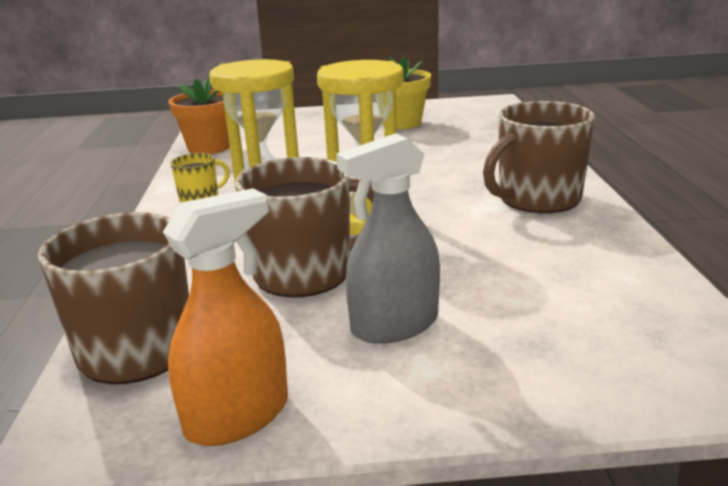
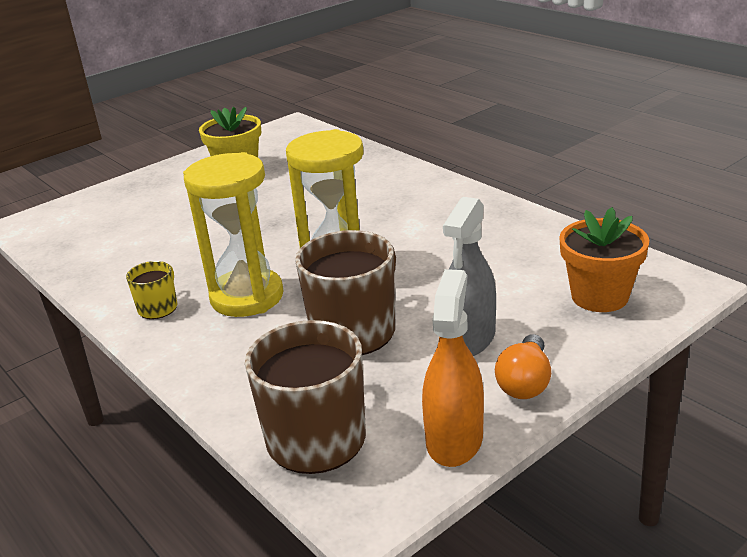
camera: 35 degrees left, 5 degrees up
(209, 147) = (76, 255): orange flower pot -> orange flower pot (599, 296)
(388, 396) = (525, 382): none -> orange light bulb
(537, 199) = (441, 208): brown mug -> none

